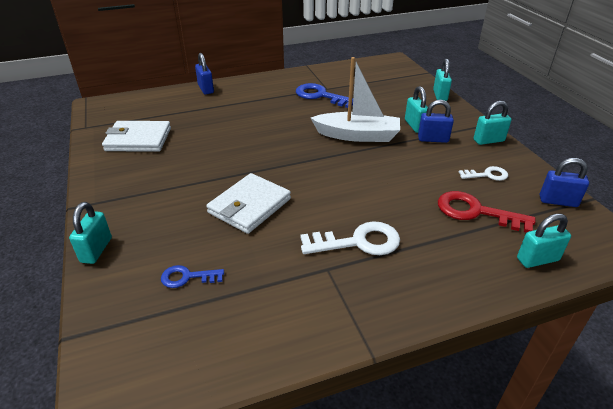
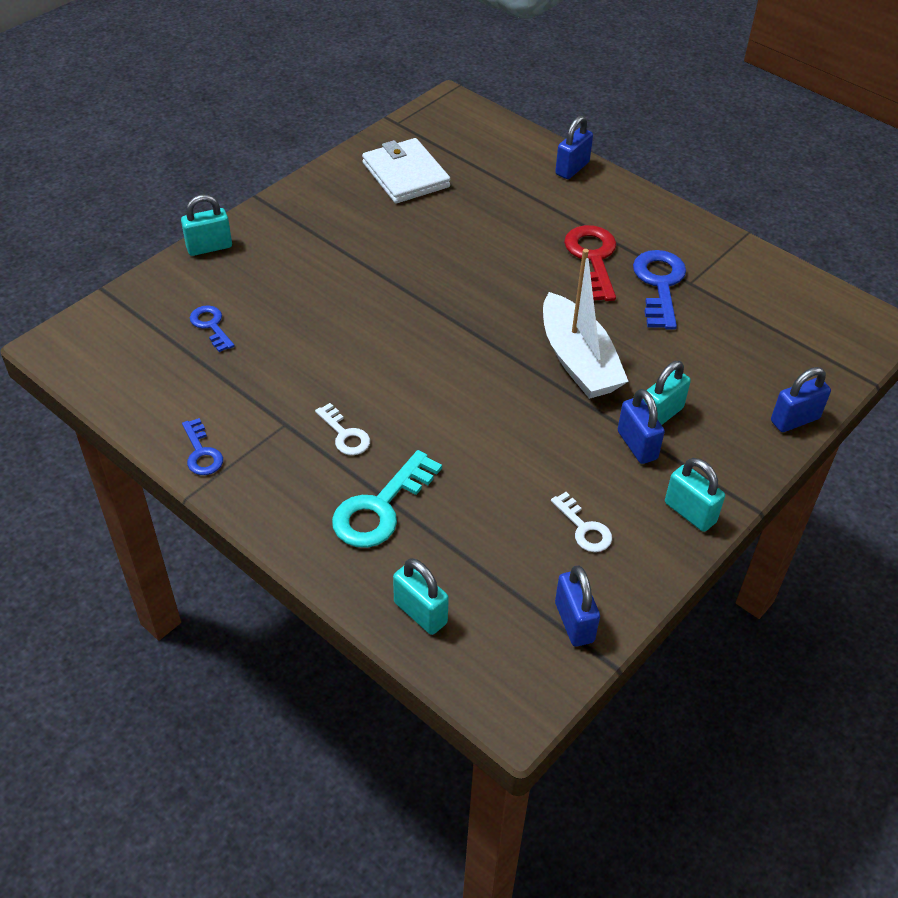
camera: 60 degrees right, 10 degrees up
(249, 206) = (348, 321): white wallet -> none
(327, 329) = (201, 453): none -> blue key
(358, 242) = (345, 434): white key -> white key, size x0.58
(436, 247) = (380, 508): none -> turquoise key
(440, 95) = (795, 420): turquoise padlock -> blue padlock
(476, 212) = (481, 532): red key -> red key (592, 259)

